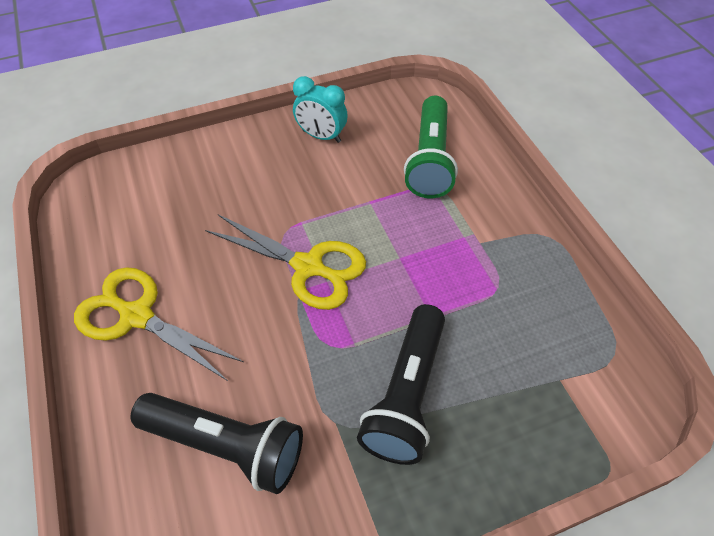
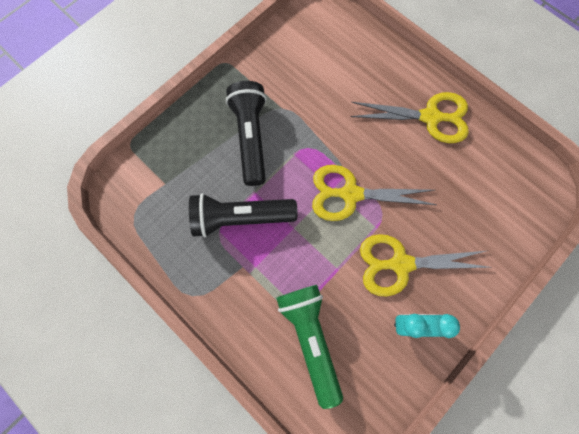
camera: 155 degrees right, 20 degrees up
(226, 446) = (331, 75): black flashlight -> black flashlight (240, 218)
(299, 183) = (400, 264): none -> yellow scissors

